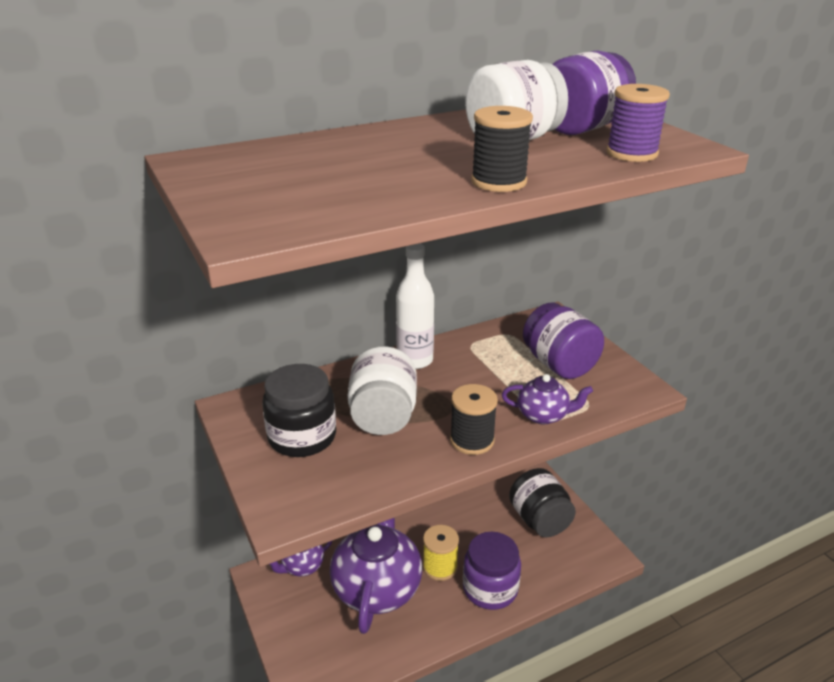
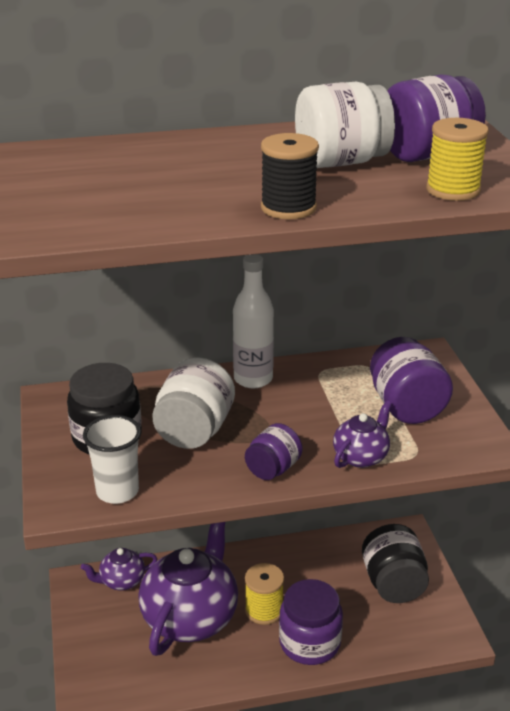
camera: 15 degrees right, 0 degrees up
(335, 489) = (117, 491): none -> white cup
(472, 440) = (273, 469): black spool -> purple jar
(543, 415) = (361, 456): purple teapot -> purple teapot turned 75 degrees counterclockwise
(631, 153) = (453, 190): purple spool -> yellow spool

